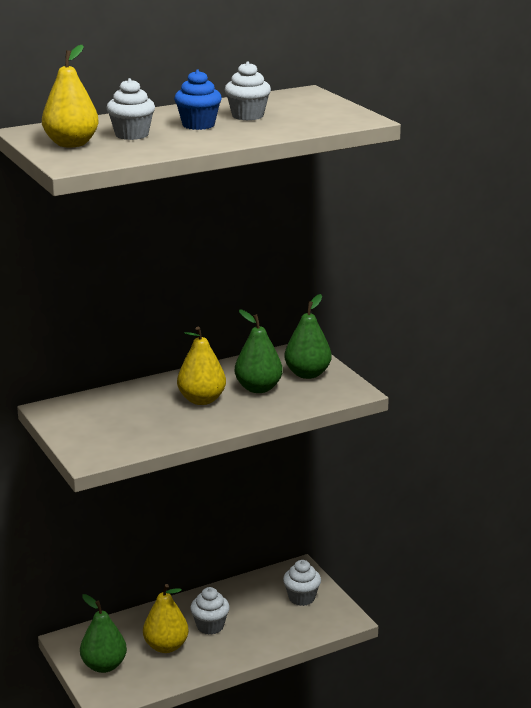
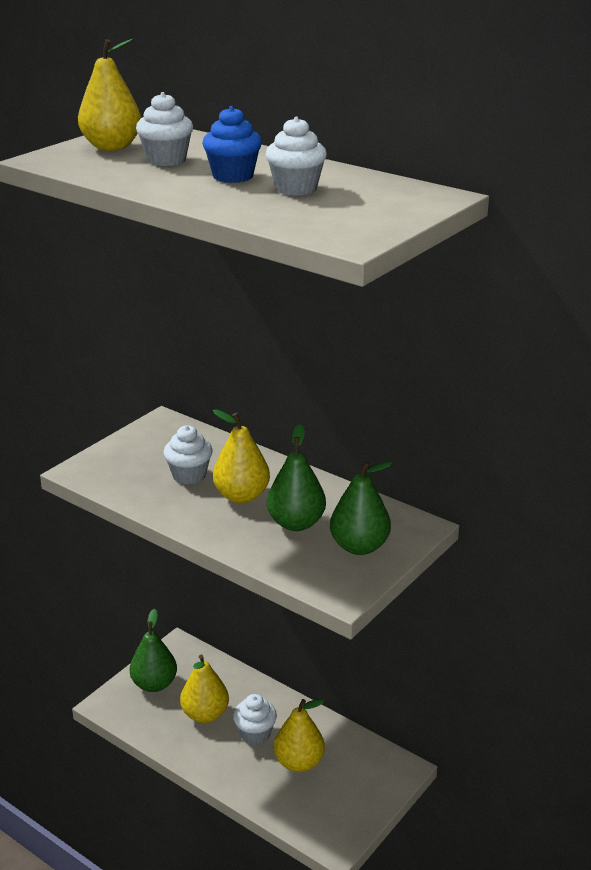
camera: 65 degrees right, 5 degrees up
(257, 613) = (299, 762): none -> yellow pear
(301, 598) = (349, 789): white cupcake -> white cupcake (189, 475)

